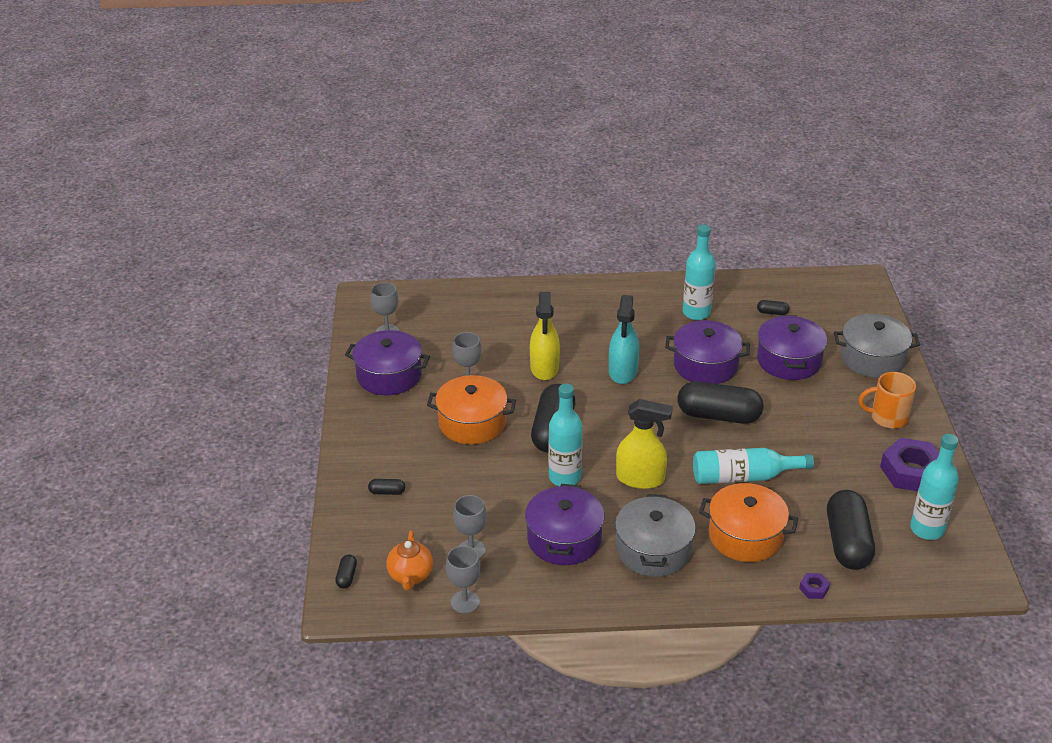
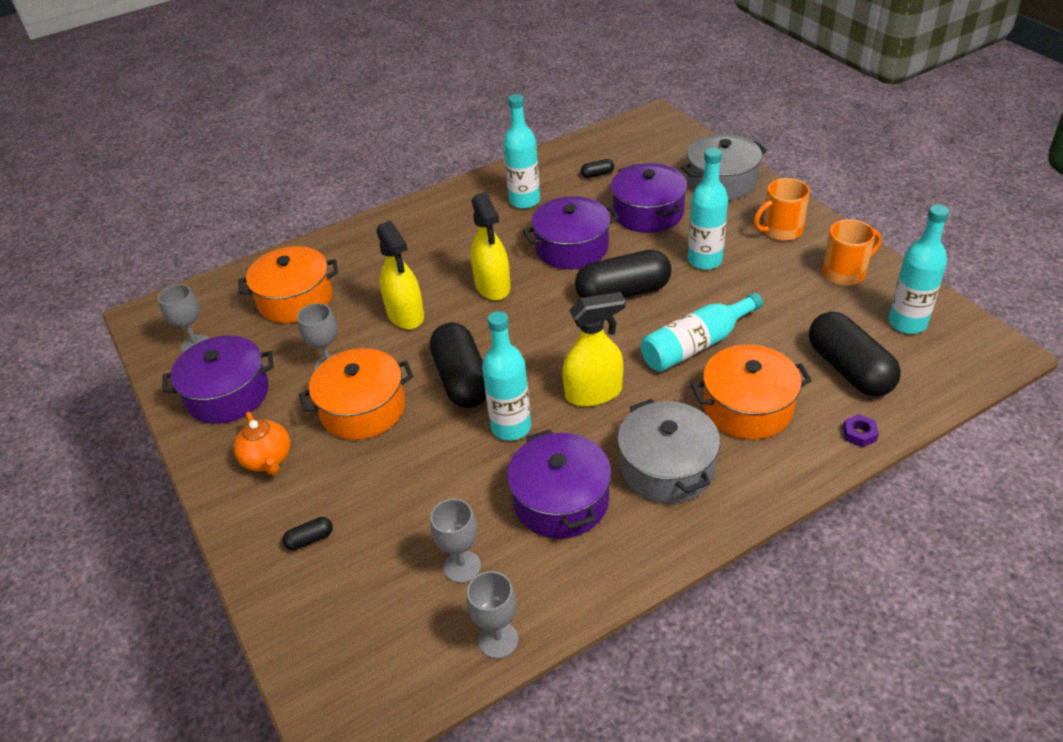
camera: 25 degrees left, 5 degrees up
(346, 577) = (323, 681): black capsule -> none
(410, 576) = (407, 638): orange teapot -> orange teapot (268, 460)
(474, 325) = (295, 299): none -> orange pot
(623, 371) = (492, 286): turquoise spray bottle -> yellow spray bottle
(803, 416) = (704, 260): none -> turquoise bottle
(911, 471) = (845, 273): purple nut -> orange mug

